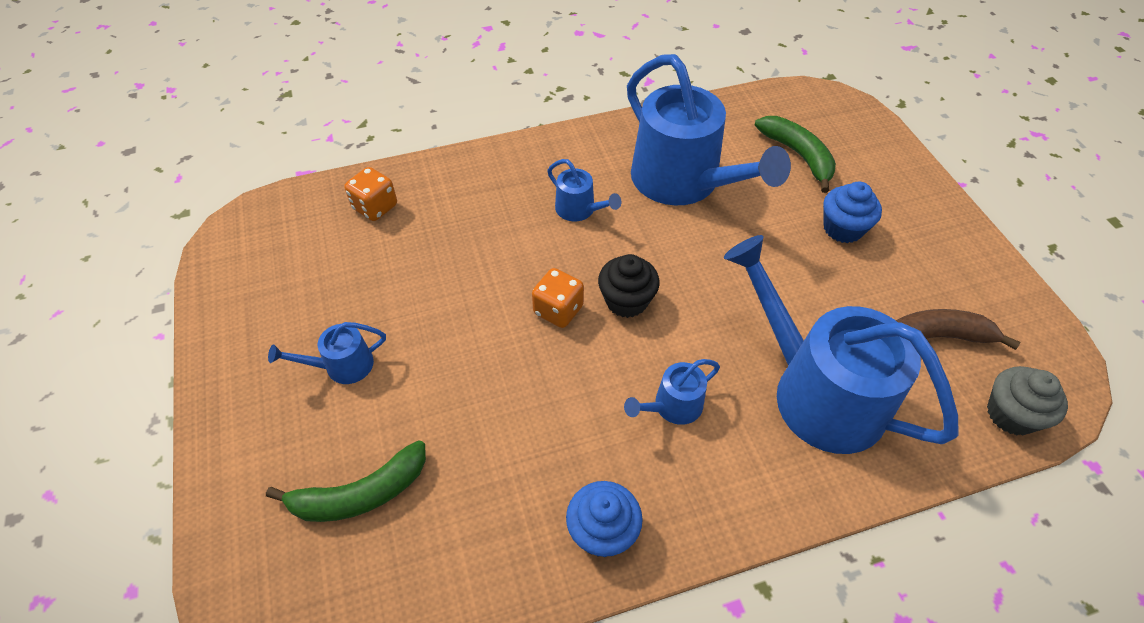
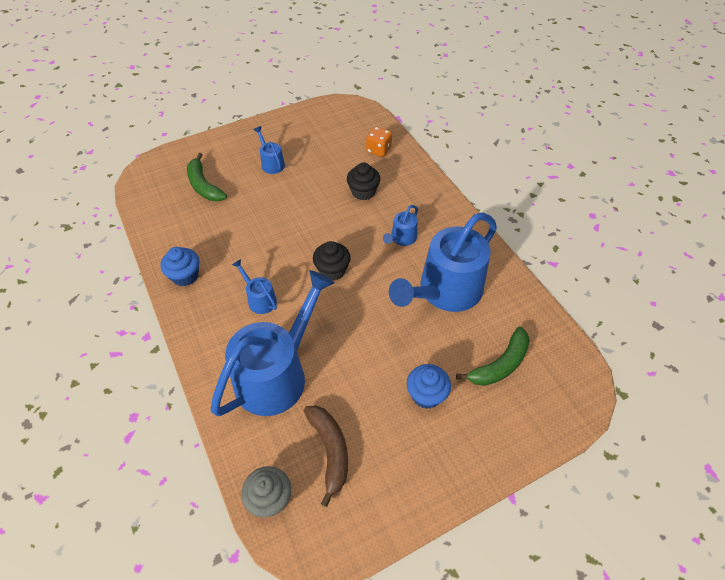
camera: 80 degrees right, 0 degrees up
(467, 240) = (363, 192): none -> black cupcake
(558, 310) = (319, 239): orange dice -> none

